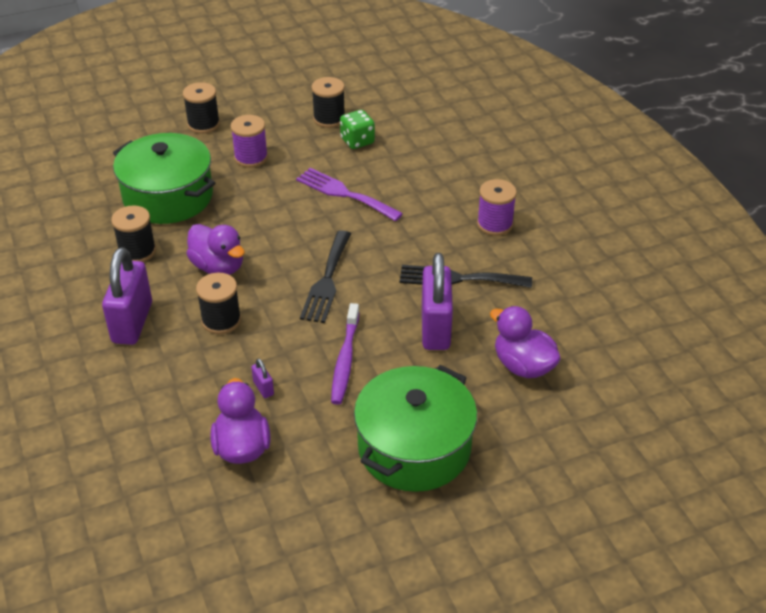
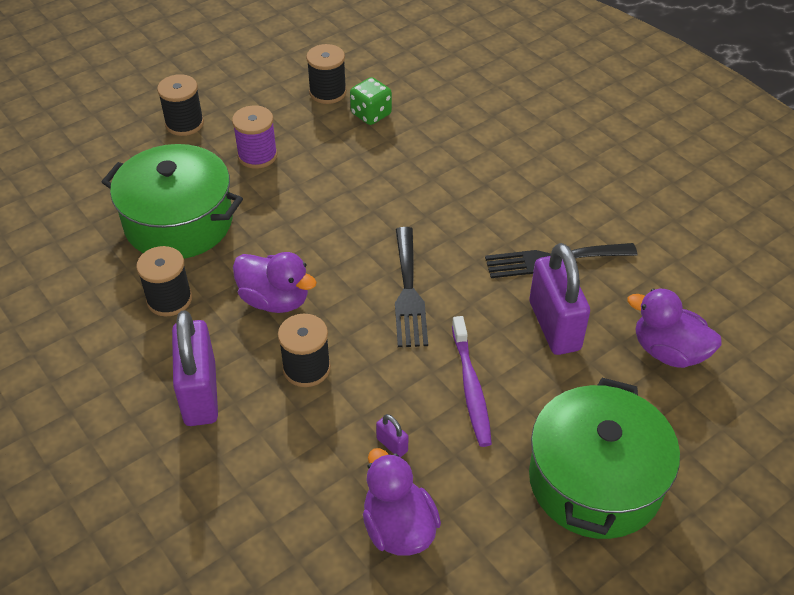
camera: 15 degrees left, 5 degrees up
(344, 194) = (383, 181): purple fork -> none
(495, 224) = (564, 187): purple spool -> none

